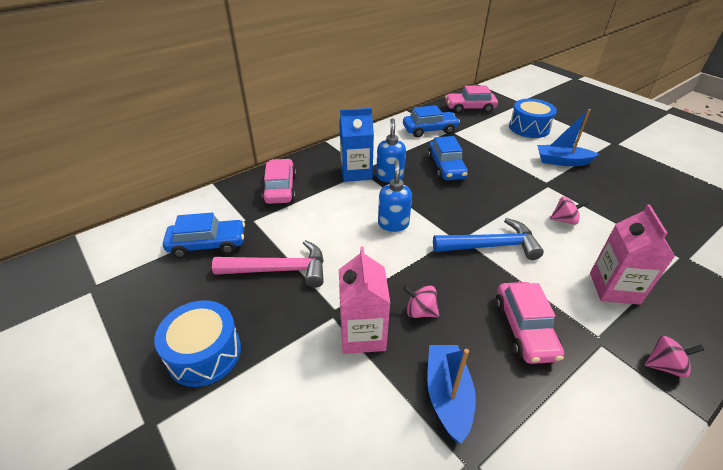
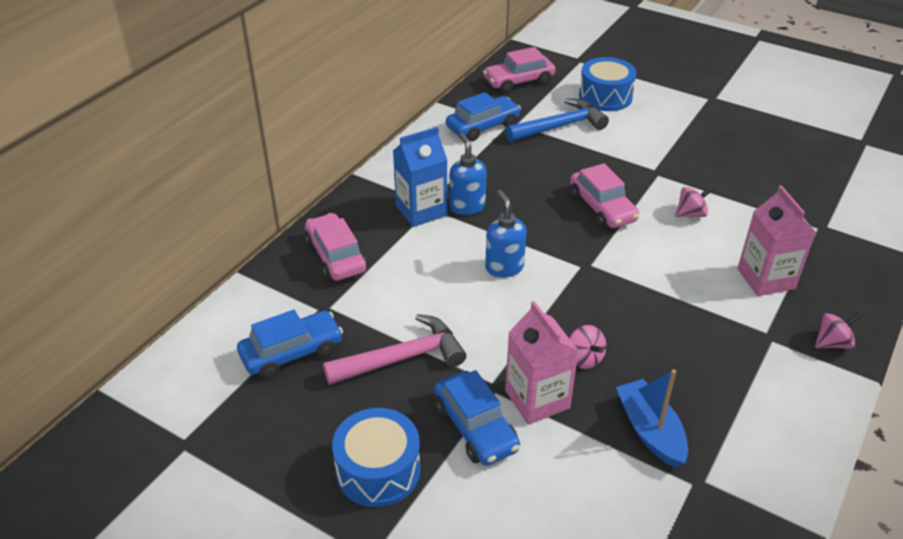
camera: 20 degrees left, 0 degrees up
(420, 311) = (584, 359): pink spinning top -> pink spinning top turned 120 degrees counterclockwise
(446, 167) = (530, 177): blue car -> blue car (475, 427)
(491, 246) = (625, 265): blue hammer -> blue hammer (560, 126)
(524, 329) = (695, 346): pink car -> pink car (602, 208)
(562, 161) = (661, 137): blue boat -> none

